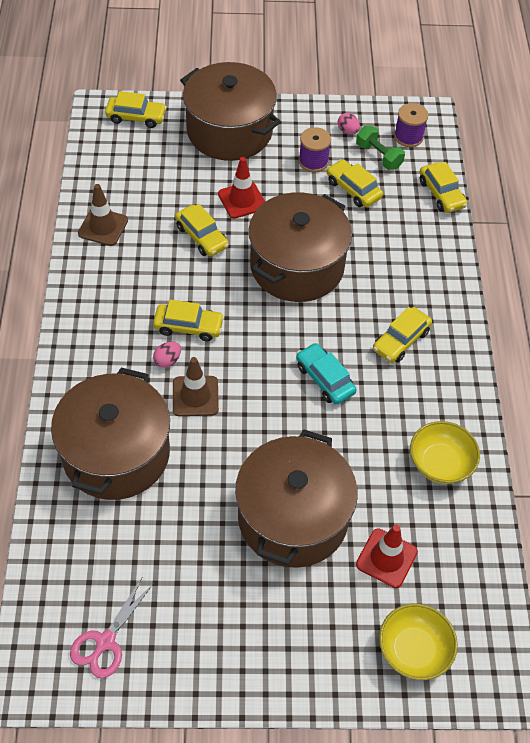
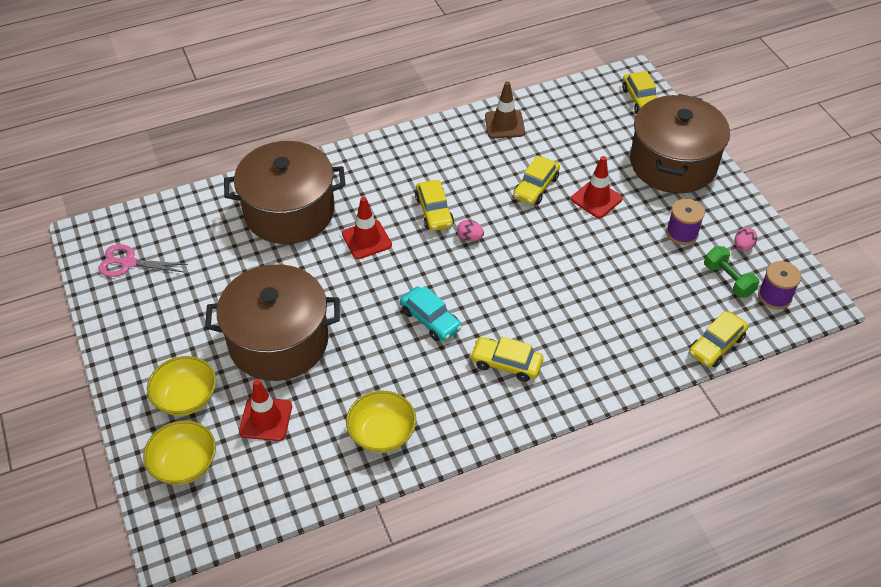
camera: 70 degrees right, 5 degrees down
(167, 360) = (392, 210): pink egg -> pink egg (470, 237)
(195, 396) = (366, 239): brown traffic cone -> red traffic cone
(297, 266) = (545, 261): brown pot -> none
(325, 379) = (430, 320): turquoise car -> turquoise car turned 105 degrees clockwise
(330, 627) = (186, 398): none -> yellow bowl
(353, 189) = (669, 273): yellow car -> none
(378, 156) = (728, 280): green dumbbell -> green dumbbell turned 60 degrees counterclockwise

